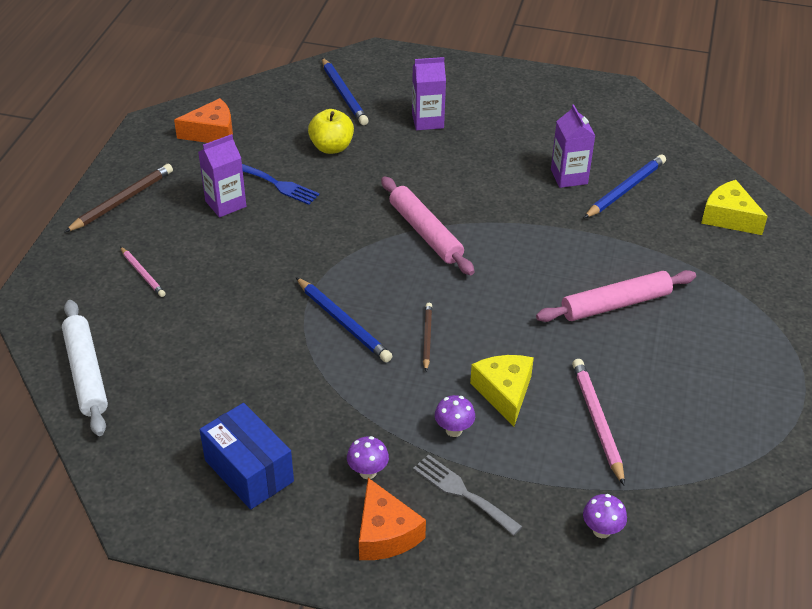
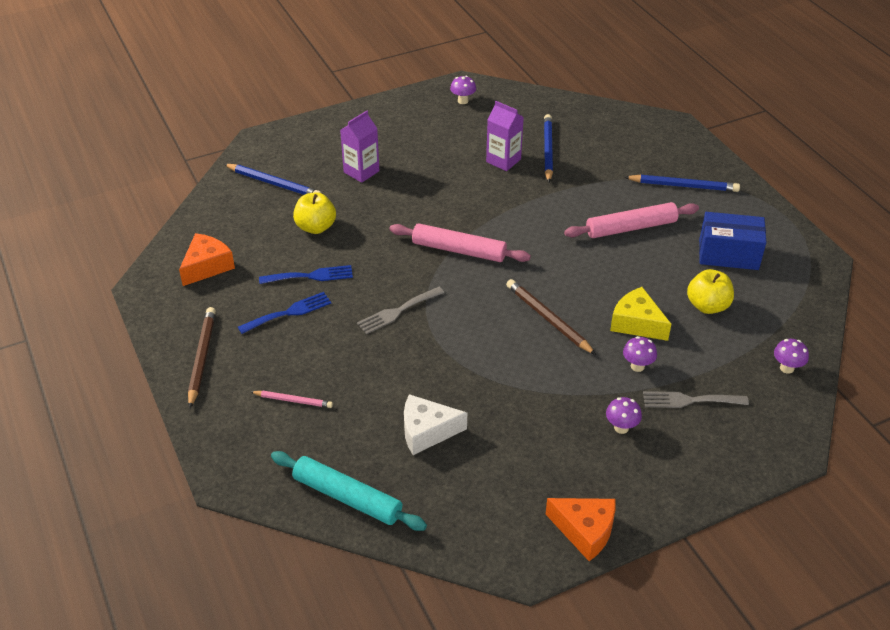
camera: 40 degrees left, 0 degrees up
(86, 373) = (347, 497): white rolling pin -> turquoise rolling pin
(207, 364) = (427, 431): none -> white cheese
(225, 204) = (289, 312): purple carton -> blue fork
(249, 471) = (548, 480): blue box -> blue box (728, 254)
(308, 253) = (397, 312): none -> grey fork
(343, 322) = (482, 343): blue pencil -> blue pencil (683, 186)
(385, 533) = (679, 457): orange cheese -> orange cheese (585, 531)
(427, 337) = (548, 319): brown pencil -> brown pencil, size x1.63
(597, 421) = (707, 306): pink pencil -> yellow apple
(600, 104) = (463, 101): none -> purple mushroom
(615, 304) = (631, 227): pink rolling pin -> pink rolling pin turned 45 degrees clockwise
(729, 217) = (627, 135): yellow cheese -> none

